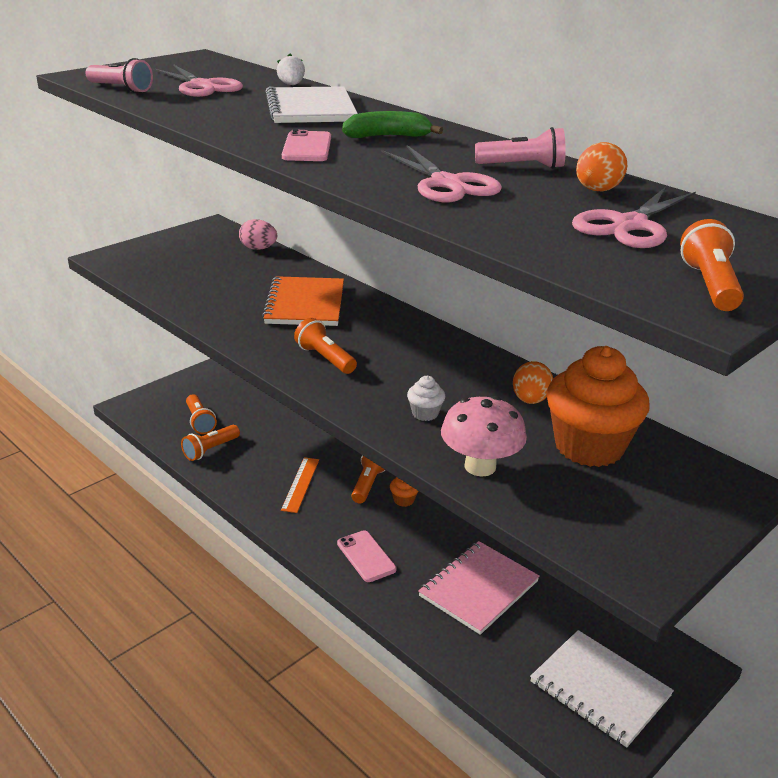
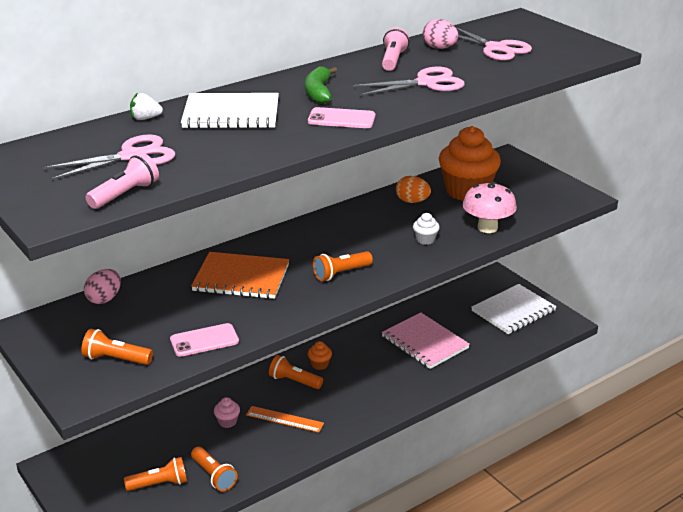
camera: 80 degrees left, 0 degrees up
(292, 448) = (227, 422): none -> pink cupcake
(366, 556) = (384, 390): pink phone -> pink phone (204, 340)
(597, 190) = (439, 48): orange egg -> pink egg
(709, 285) = (573, 45): orange flashlight -> orange flashlight (116, 359)

